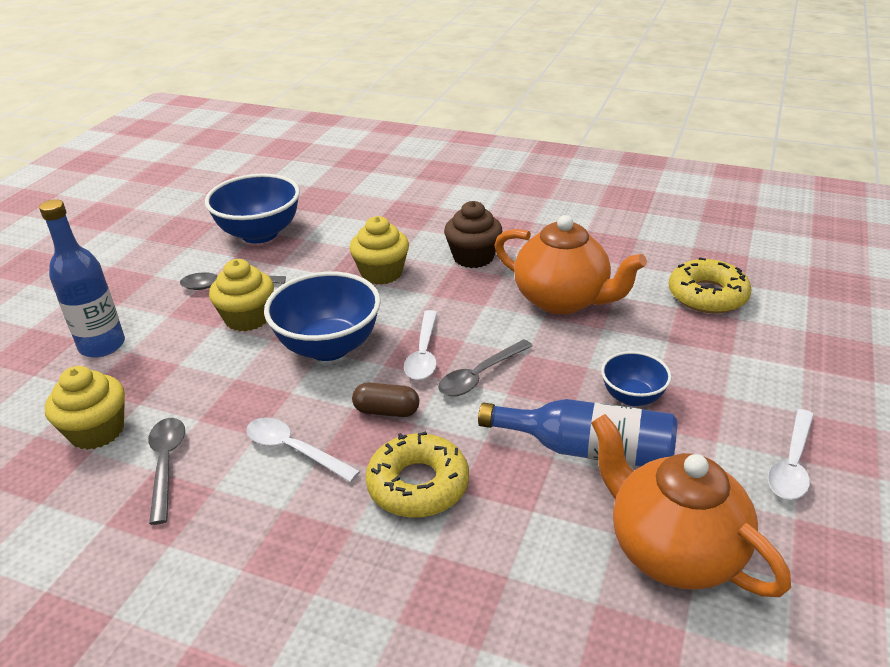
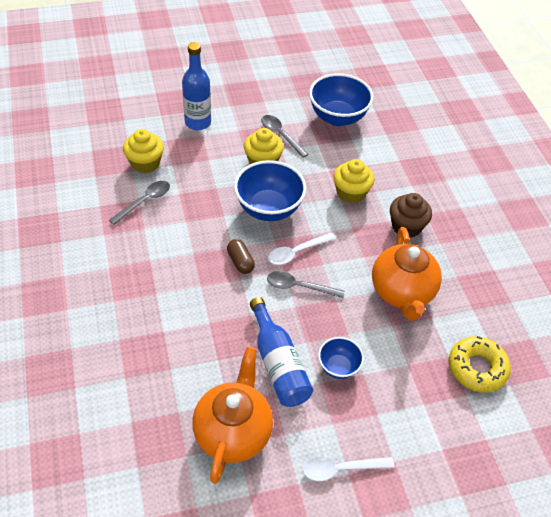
camera: 50 degrees right, 15 degrees up
(294, 450) = (187, 241): white spoon -> none
(418, 485) = (200, 303): yellow donut -> none

